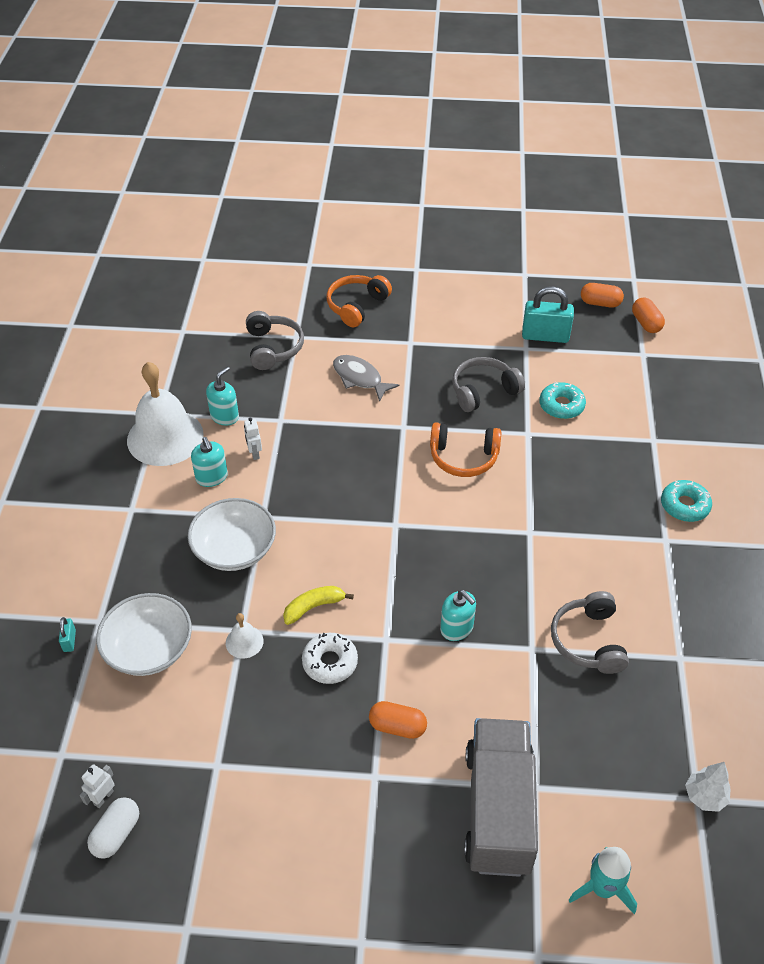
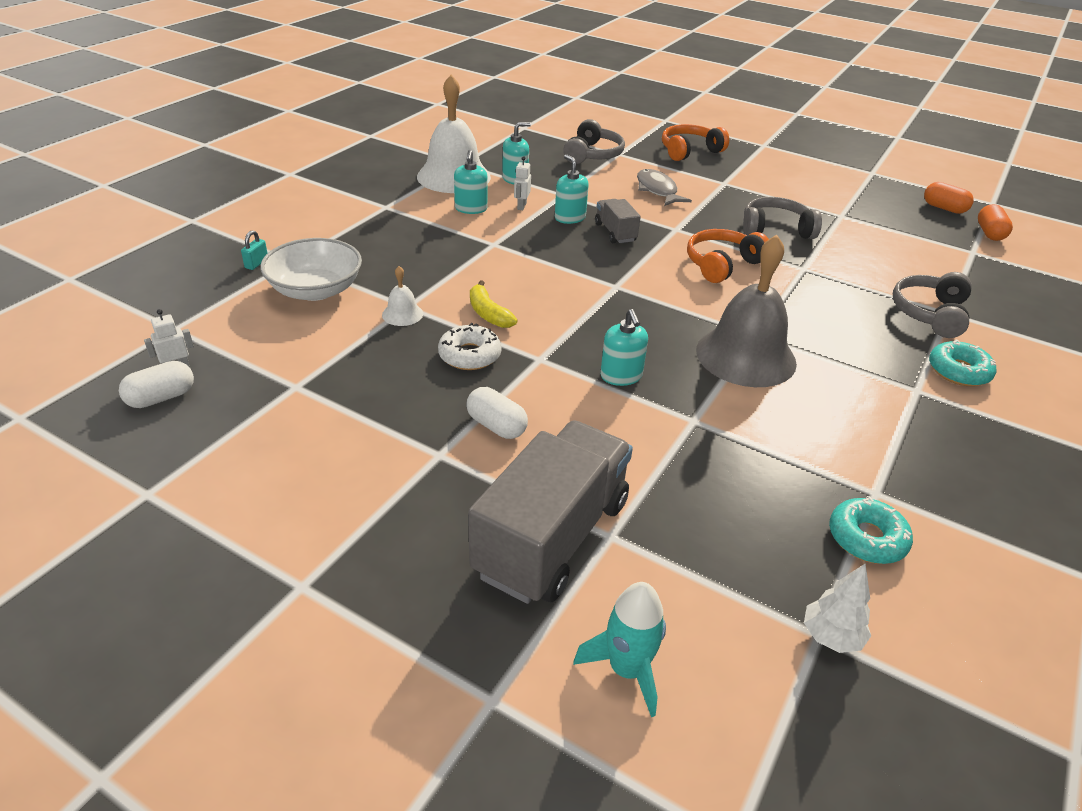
camera: 25 degrees right, 10 degrees down
(234, 549) = (450, 255): white bowl -> none
(306, 451) = (570, 218): none -> turquoise soap dispenser
(314, 607) = (488, 313): yellow banana -> yellow banana turned 120 degrees counterclockwise
(356, 454) = (615, 232): none -> grey truck
(397, 726) = (496, 426): orange capsule -> white capsule
(463, 457) = (722, 264): orange headphones -> orange headphones turned 105 degrees clockwise
(534, 561) = (745, 356): none -> grey bell
(545, 336) = (868, 213): turquoise padlock -> none
(561, 405) = (854, 260): turquoise donut -> turquoise donut (866, 538)
(588, 641) = (766, 437): grey headphones -> grey headphones (929, 313)

